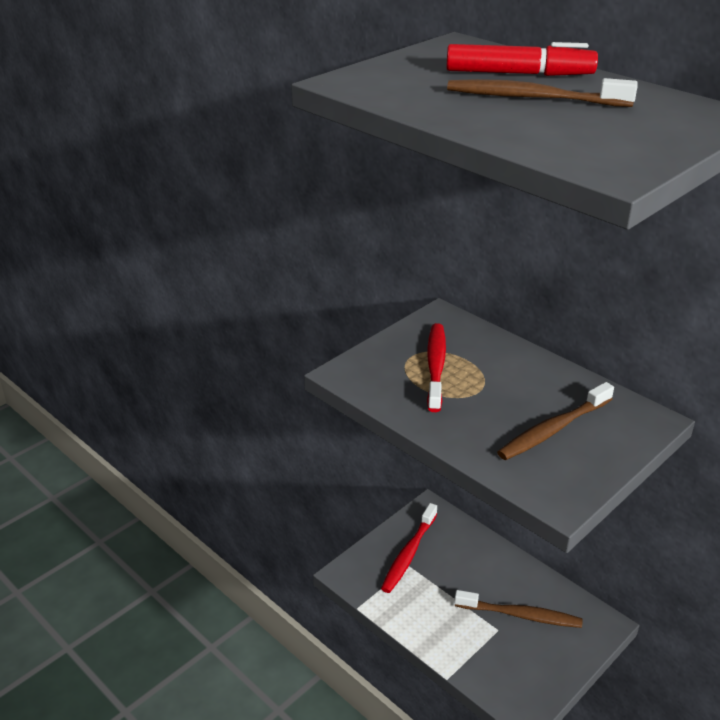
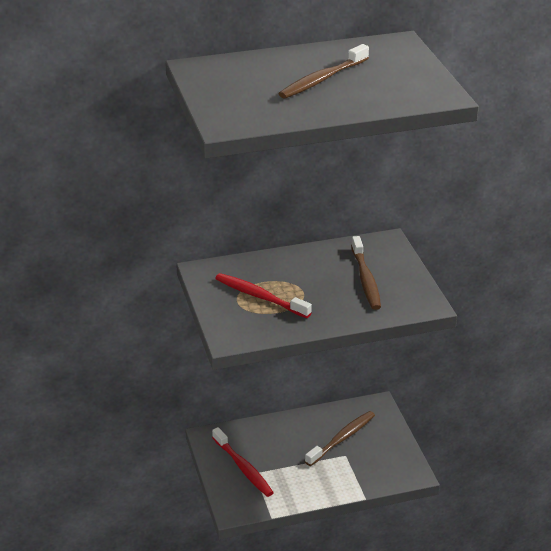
camera: 60 degrees left, 0 degrees up
(518, 74) = (277, 69): red marker -> none

